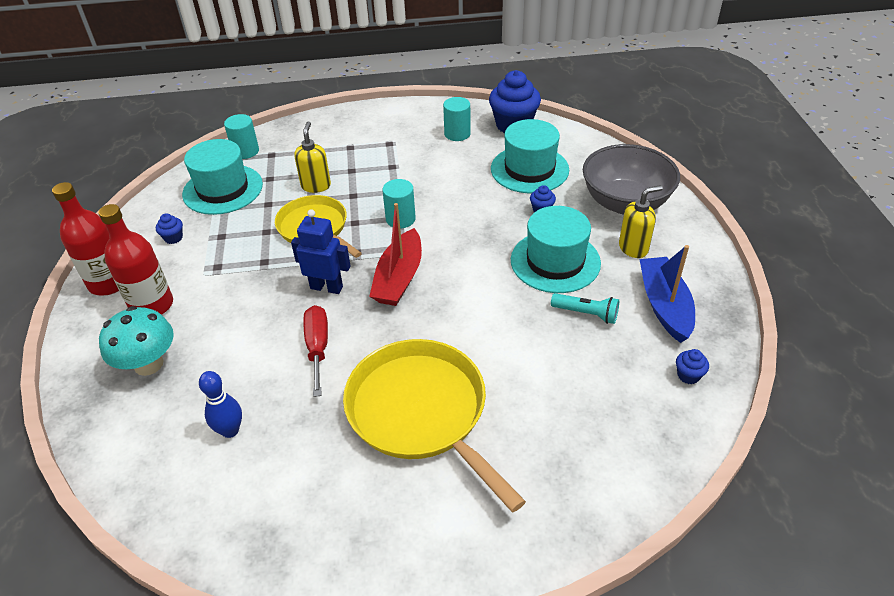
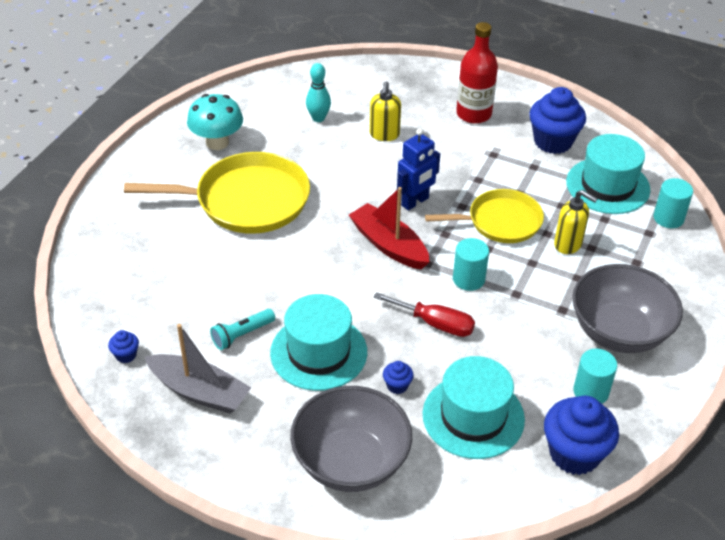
camera: 120 degrees right, 0 degrees up
(109, 283) = (519, 100): red bottle -> none
(148, 364) = (412, 100): turquoise mushroom -> turquoise mushroom (217, 142)
(173, 238) = (553, 142): blue cupcake -> blue cupcake, size x2.26
(230, 430) = (318, 118): blue bowling pin -> turquoise bowling pin
(317, 348) = (353, 176): red screwdriver -> red screwdriver (435, 324)
(392, 138) = (619, 332): none -> grey bowl
(633, 248) = (283, 421): yellow soap dispenser -> yellow soap dispenser (384, 135)
(664, 305) = (199, 392): blue boat -> grey boat

